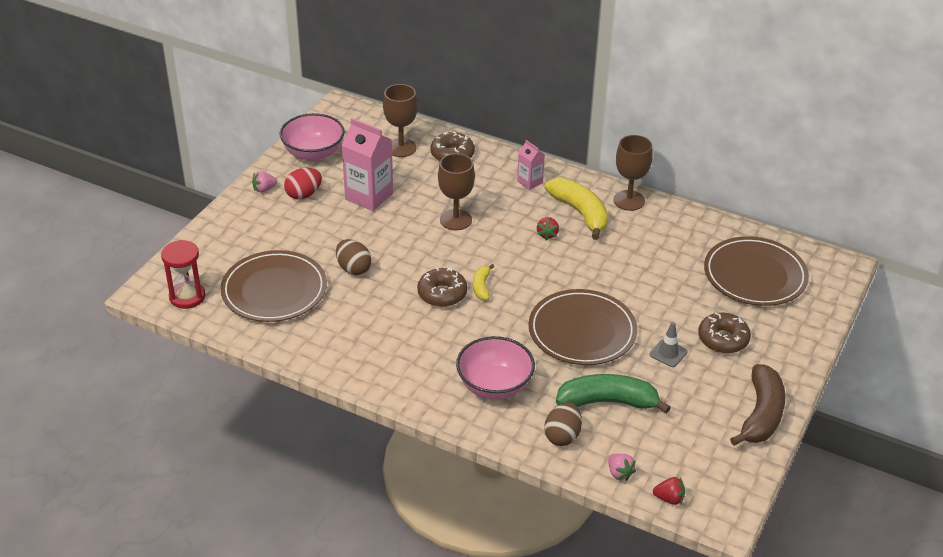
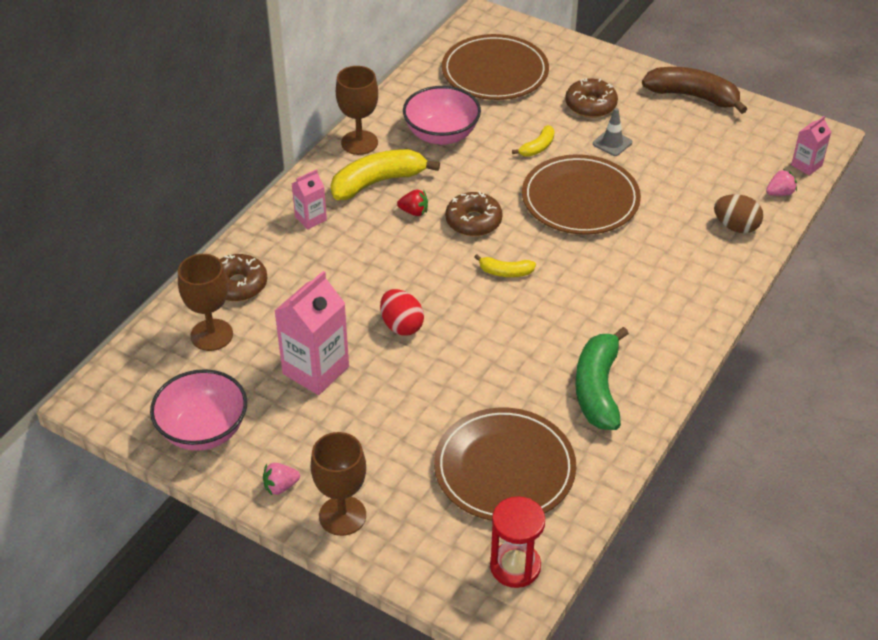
camera: 85 degrees left, 5 degrees up
(264, 189) = (280, 486): pink strawberry -> pink strawberry turned 90 degrees clockwise
(304, 195) = (301, 440): red egg -> red egg (401, 325)
(353, 268) = (465, 387): brown egg -> none
(442, 294) = (516, 306): brown donut -> brown donut (473, 221)
(456, 220) = (377, 288): brown goblet -> brown goblet (342, 516)
(494, 386) = (668, 271): pink bowl -> pink bowl (441, 135)
(608, 402) = (684, 191): green banana -> green banana (597, 389)
(649, 304) = (537, 147): none -> yellow banana
(669, 499) = (806, 165): red strawberry -> pink carton

